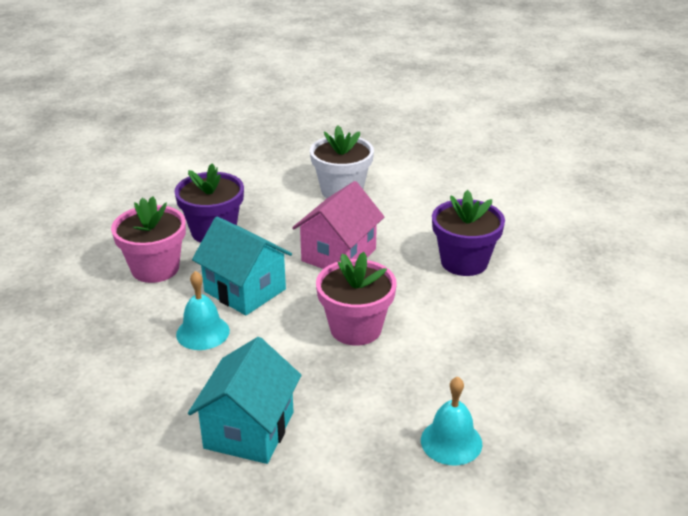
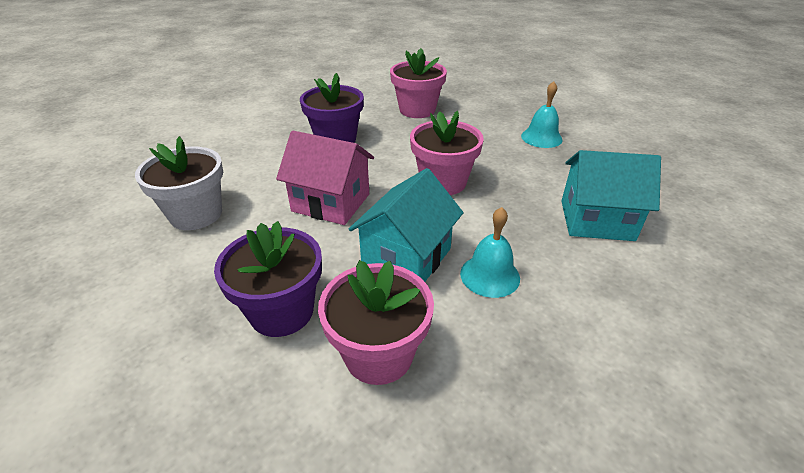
camera: 100 degrees left, 5 degrees up
(547, 333) = (417, 110): none -> pink flower pot

